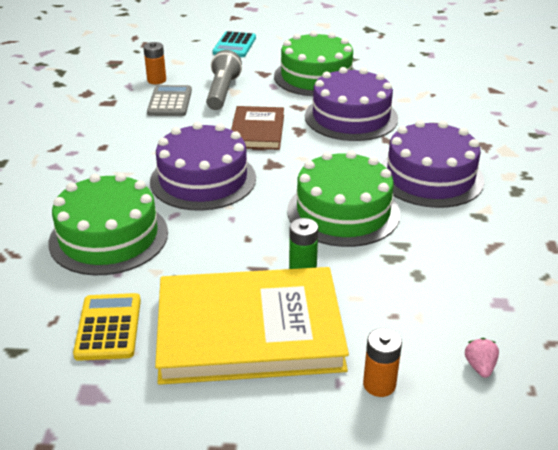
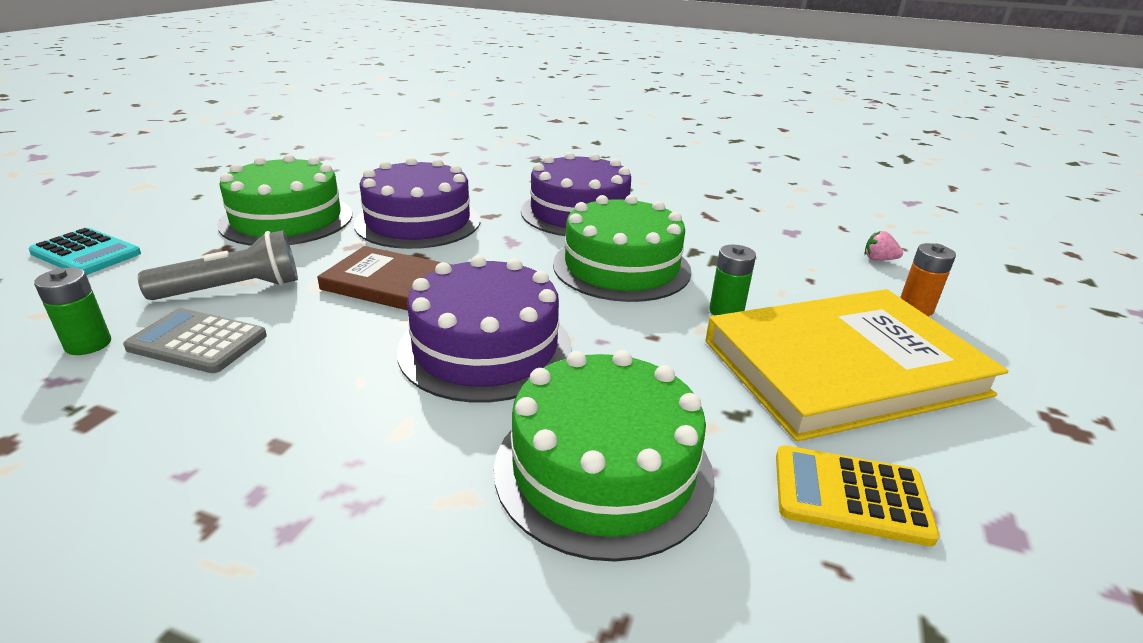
camera: 75 degrees left, 5 degrees down
(156, 80) = (88, 344): orange battery -> green battery
(222, 92) = (233, 289): grey flashlight -> grey flashlight turned 135 degrees clockwise
(249, 330) = (843, 367): yellow book -> yellow book turned 60 degrees clockwise

